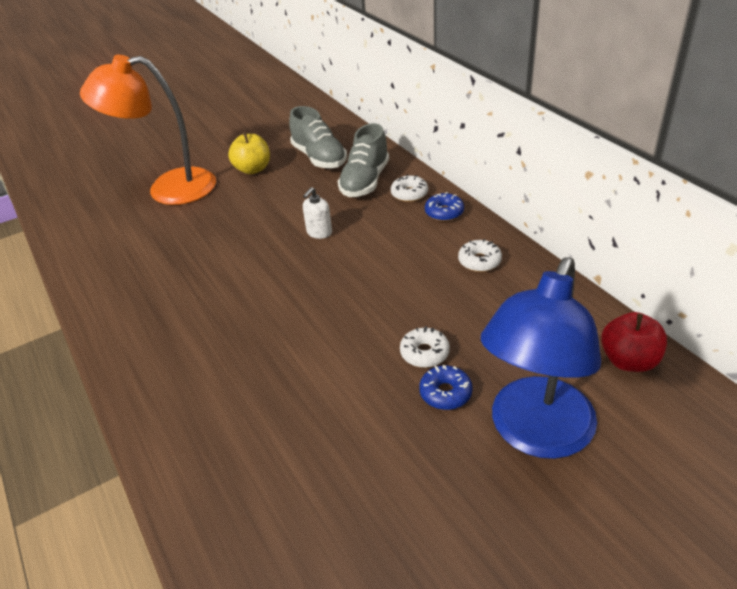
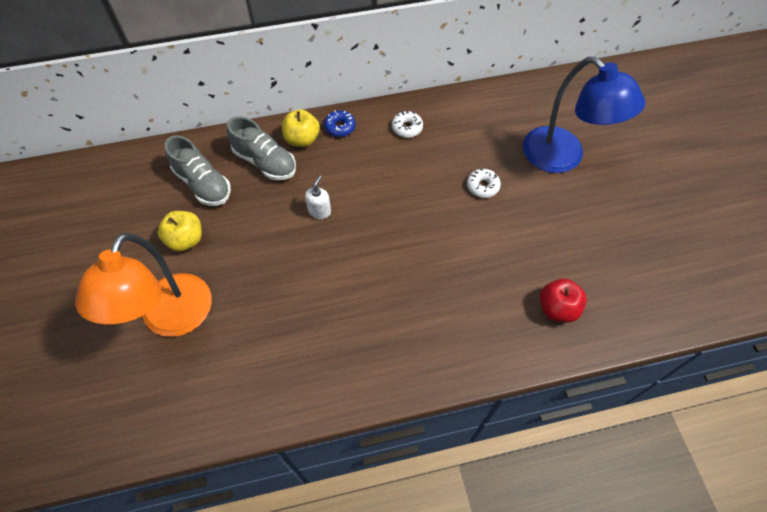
camera: 75 degrees left, 20 degrees up
(319, 158) = (203, 184): grey shoe -> grey shoe turned 60 degrees clockwise
(319, 232) = (319, 211): white soap dispenser -> white soap dispenser turned 120 degrees counterclockwise
(409, 194) = (302, 139): white donut -> yellow apple
(445, 393) = (520, 187): blue donut -> none
(629, 360) = (524, 97): red apple -> red apple (557, 308)

